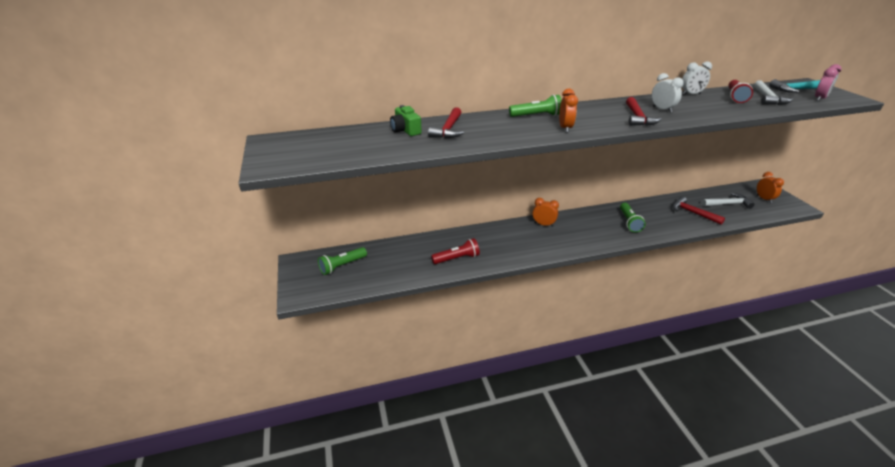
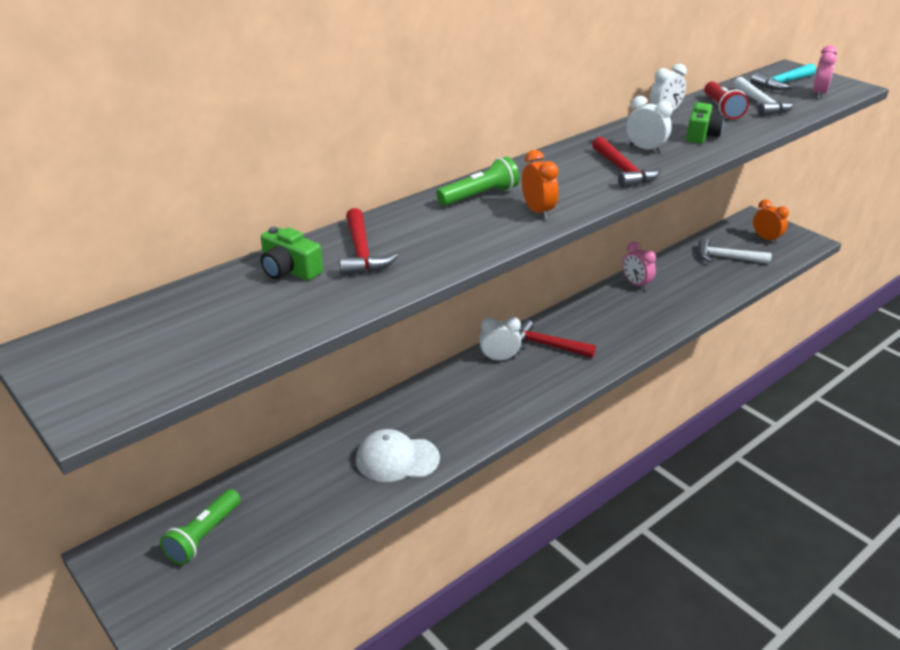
camera: 25 degrees left, 0 degrees up
(457, 258) = (397, 459): red flashlight -> white cap
(543, 224) = (499, 358): orange clock -> white clock
(629, 222) = (617, 321): green flashlight -> none
(654, 205) = (636, 284): none -> pink clock
(693, 213) = (691, 283): red hammer -> red hammer (547, 345)
(708, 108) = (701, 135): none -> green camera
(727, 204) = (727, 258): white hammer -> white hammer turned 135 degrees counterclockwise

